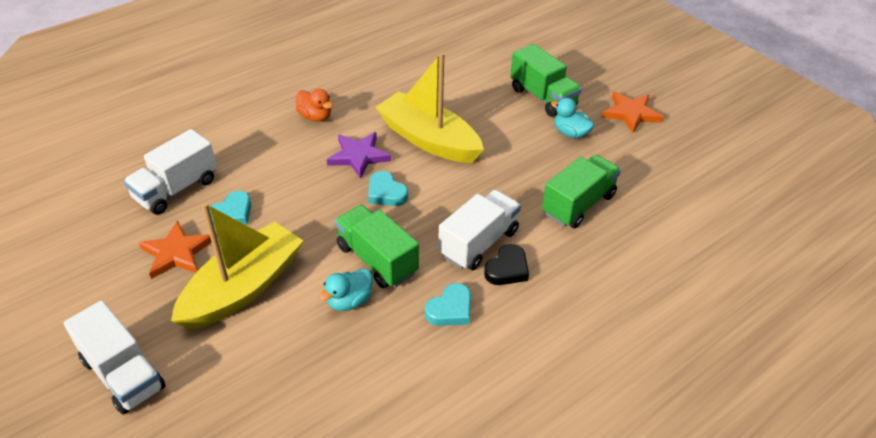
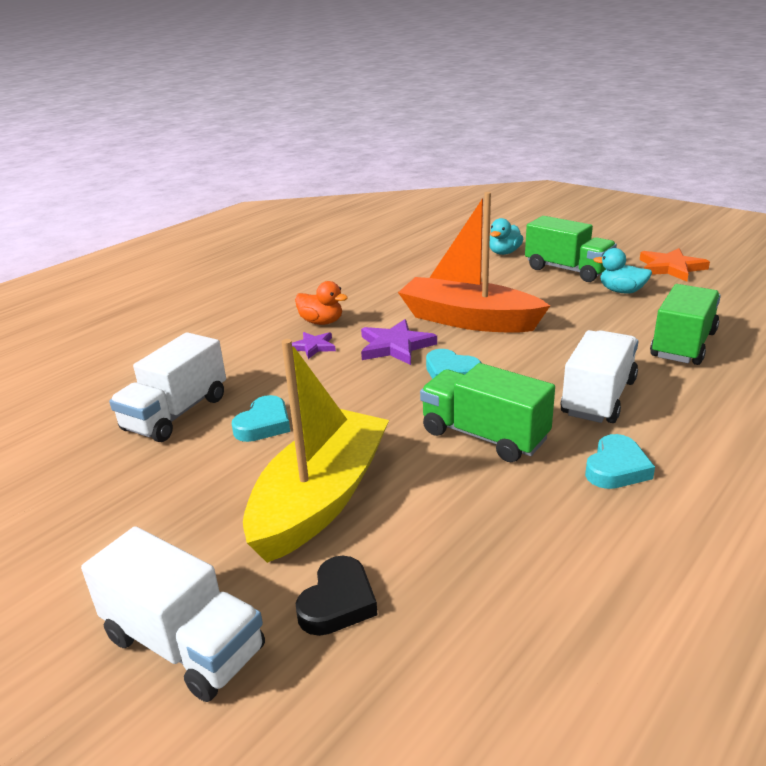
camera: 10 degrees left, 15 degrees down
(177, 253) = (206, 478): orange star -> none
(298, 143) = (313, 347): none -> purple star
(349, 301) = (477, 485): turquoise duck -> turquoise duck (504, 252)
(429, 140) = (468, 320): yellow boat -> orange boat
(507, 269) = (653, 415): black heart -> black heart (338, 602)

